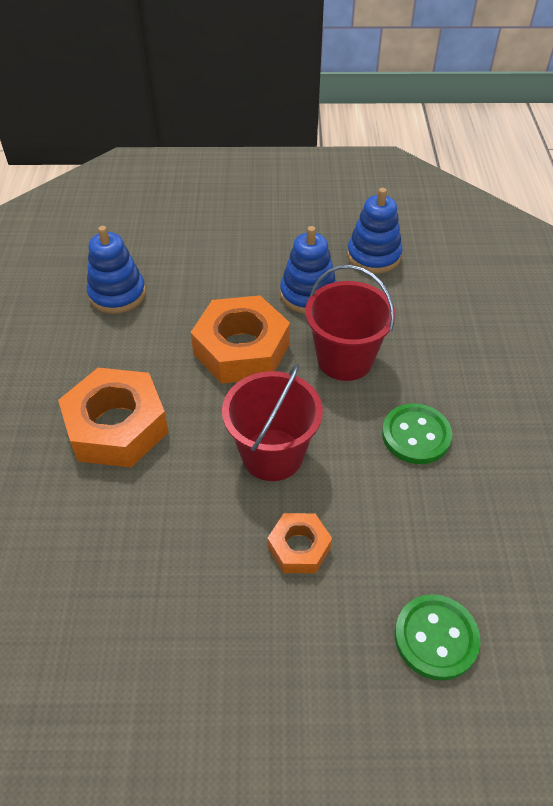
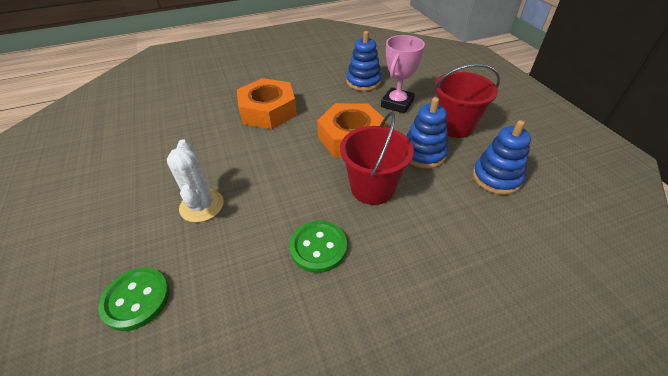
camera: 70 degrees right, 5 degrees down
(195, 280) = (397, 104): none -> pink trophy
(272, 455) = (270, 174): red bucket -> red bucket (454, 126)
(299, 547) = (201, 206): orange nut -> white cactus

